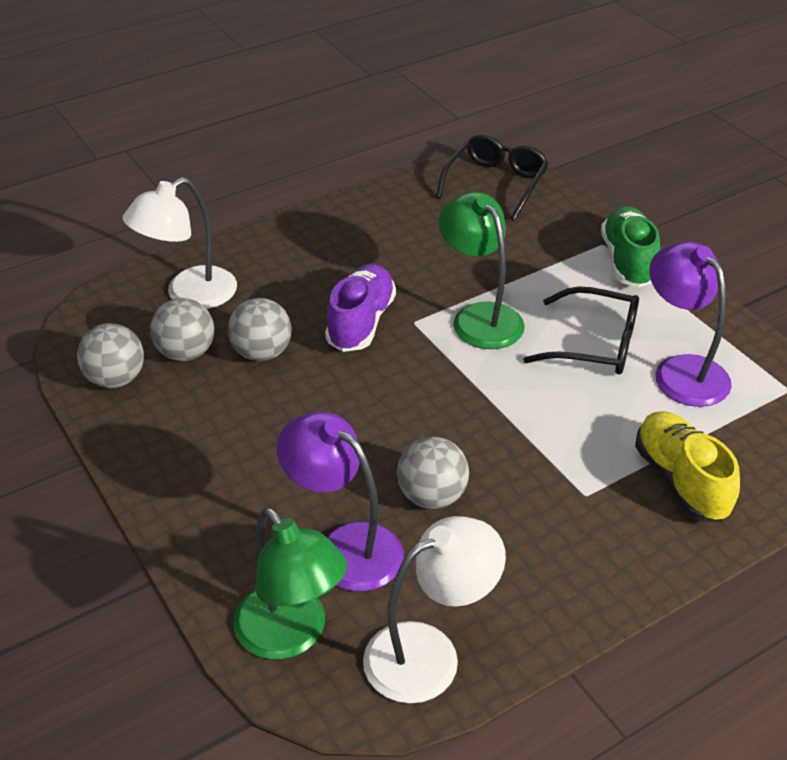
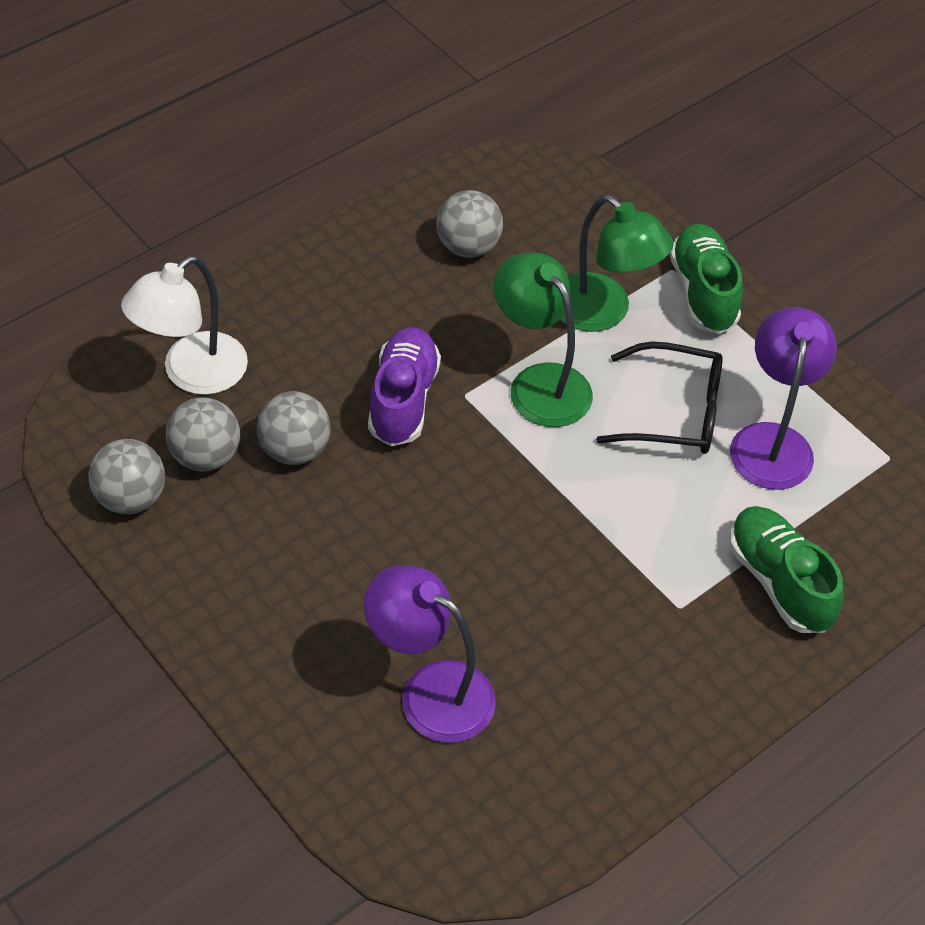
camera: 10 degrees left, 10 degrees up
(291, 635) = (390, 798): green lamp -> green lamp (602, 313)
(429, 653) = (536, 805): white lamp -> none
(432, 496) = (515, 622): grey ball -> grey ball (468, 247)
(495, 183) = (536, 184): black glasses -> none
(681, 371) = (772, 441): purple lamp -> purple lamp turned 45 degrees clockwise
(681, 480) = (779, 582): yellow shoe -> green shoe

